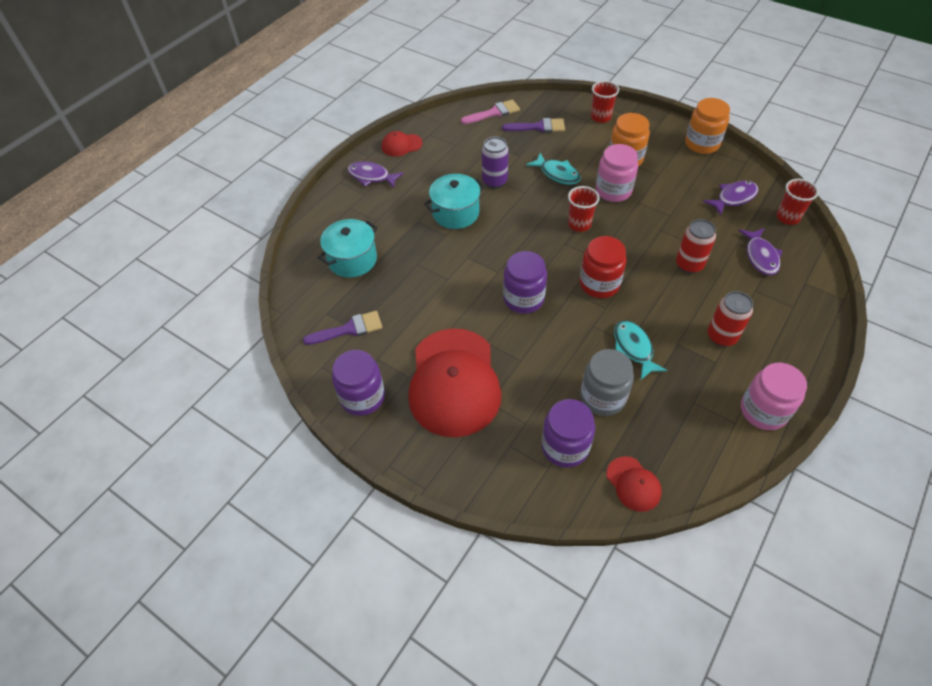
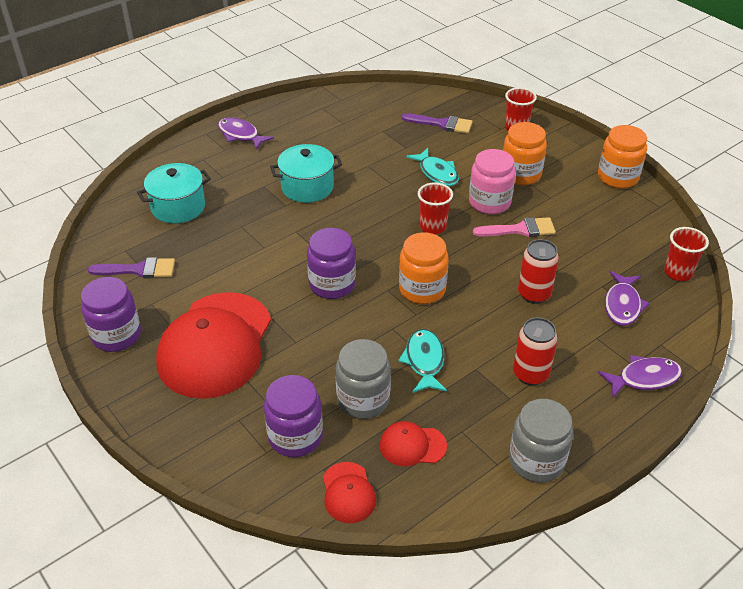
camera: 15 degrees right, 10 degrees down
(401, 145) = (287, 112): red cap -> red cap (412, 445)
(494, 113) = (402, 101): pink brush -> pink brush (520, 229)
(494, 181) = (365, 166): purple can -> none
(599, 284) = (422, 289): red jar -> orange jar
(733, 198) = (624, 239): purple fish -> purple fish (644, 378)
(763, 411) = (536, 461): pink jar -> grey jar

